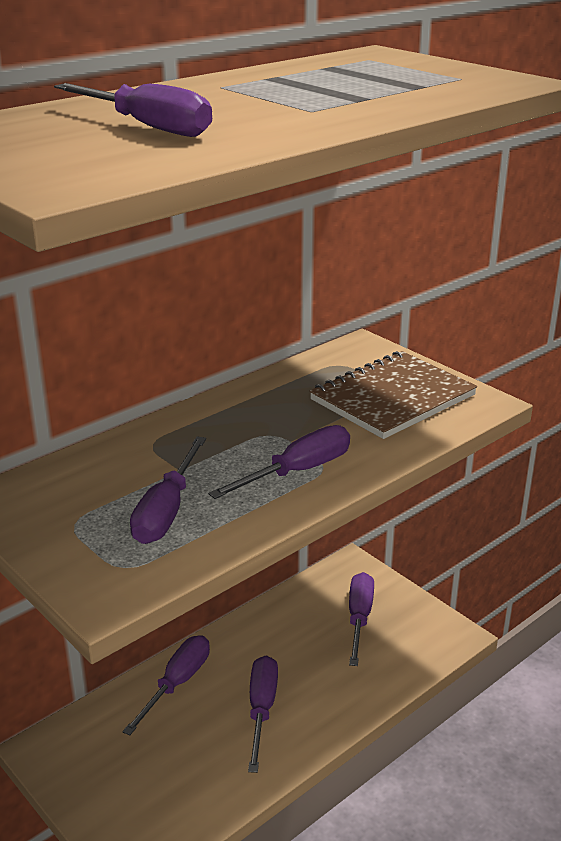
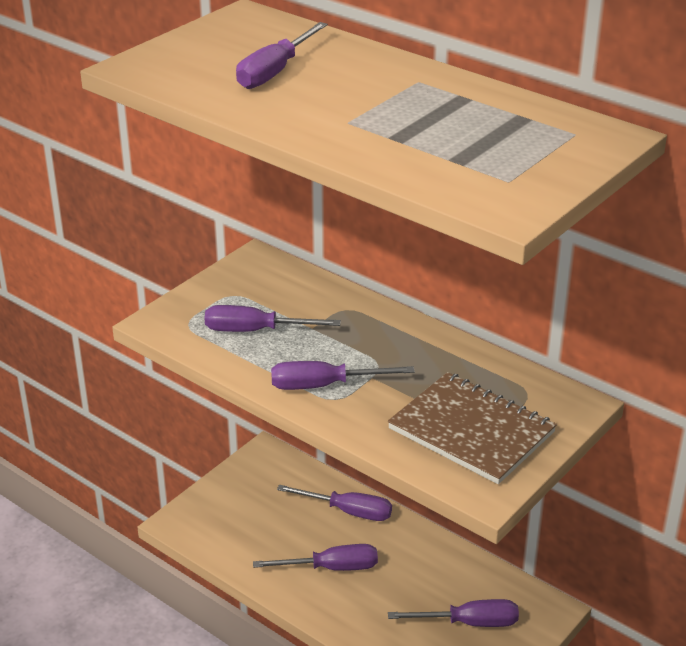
camera: 80 degrees right, 5 degrees up
(297, 471) = (324, 385): purple screwdriver -> purple screwdriver turned 135 degrees clockwise

